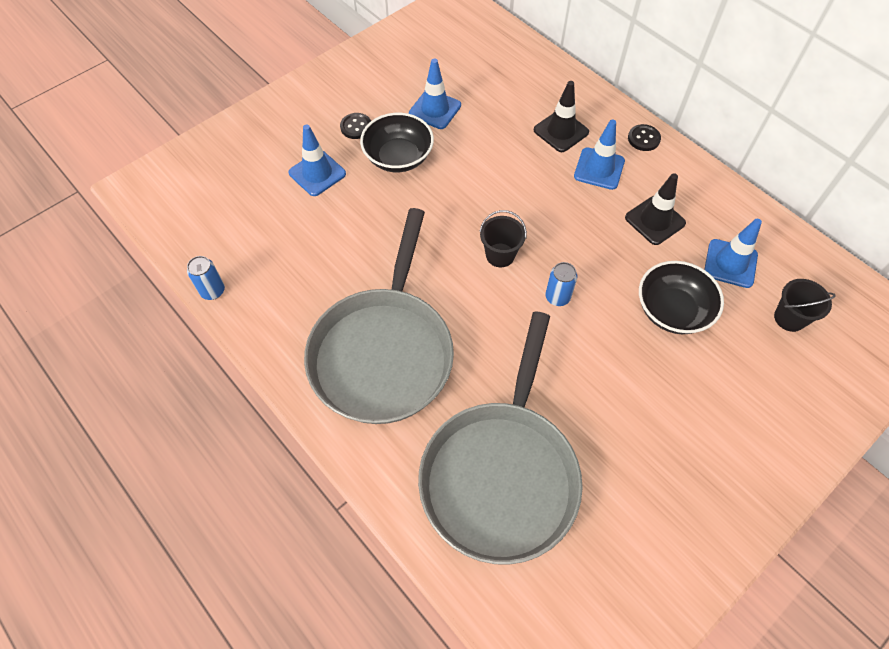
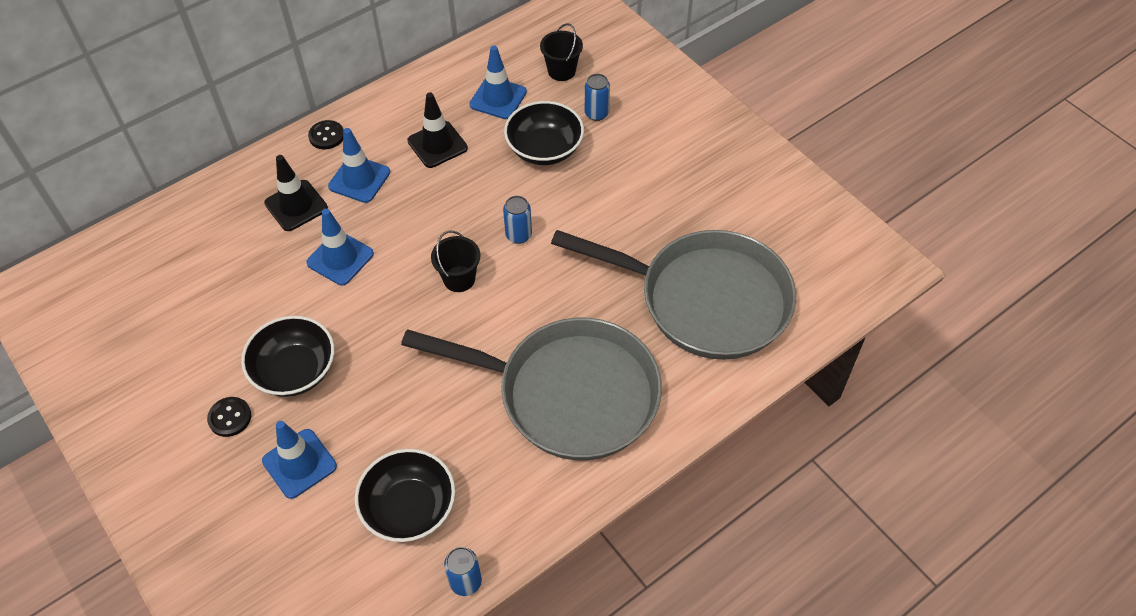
camera: 85 degrees left, 5 degrees down
(277, 247) = (409, 508): none -> black bowl
(435, 109) = (225, 327): blue traffic cone -> blue traffic cone (340, 258)
(736, 356) = (596, 113): none -> blue can

